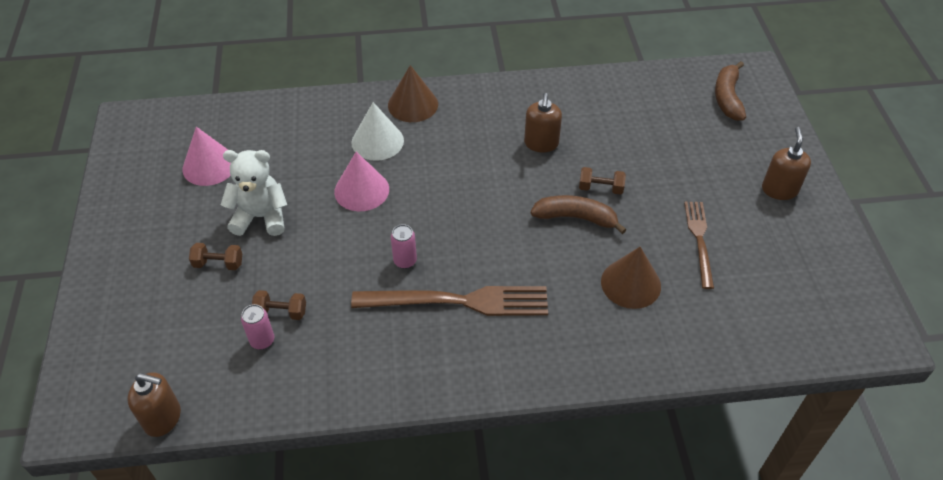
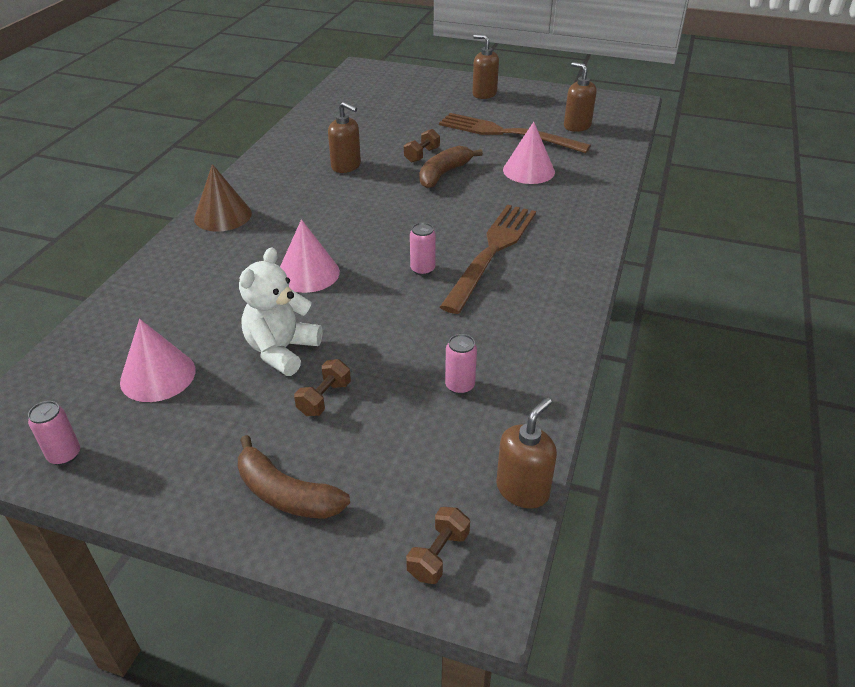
camera: 65 degrees left, 10 degrees down
(125, 161) = (64, 455): none -> pink can
(281, 312) = (430, 364): brown dumbbell -> brown dumbbell (438, 555)
(377, 141) = (250, 248): white cone -> none
(631, 283) = (528, 170): brown cone -> pink cone
(699, 240) = (507, 133): brown fork -> brown fork, size x1.68
(727, 98) = (378, 83): brown banana -> brown banana (286, 494)
(769, 298) = (577, 126): none -> brown soap dispenser

